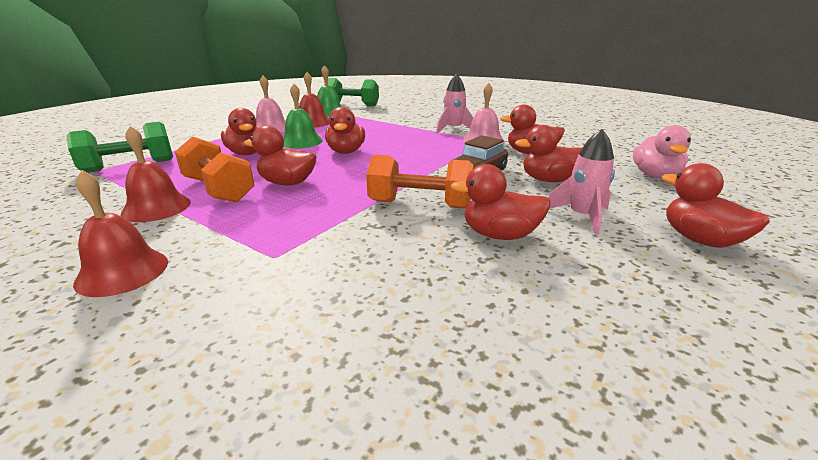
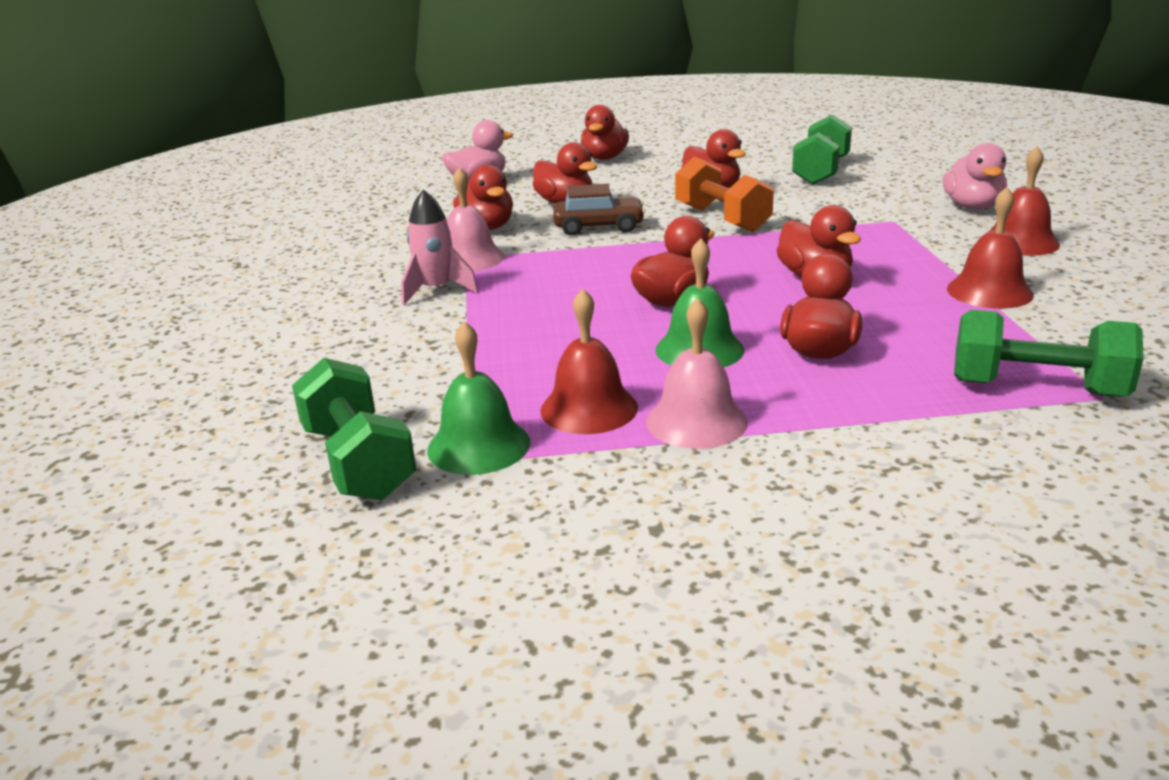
camera: 130 degrees left, 0 degrees up
(187, 323) = (972, 207): none -> pink duck
(219, 189) = (905, 293): orange dumbbell -> none
(459, 326) = (820, 172): none -> green dumbbell
(582, 217) = (629, 181): pink rocket -> none

